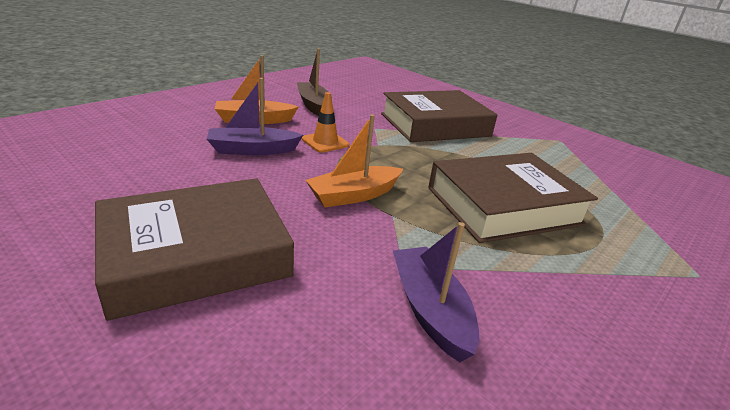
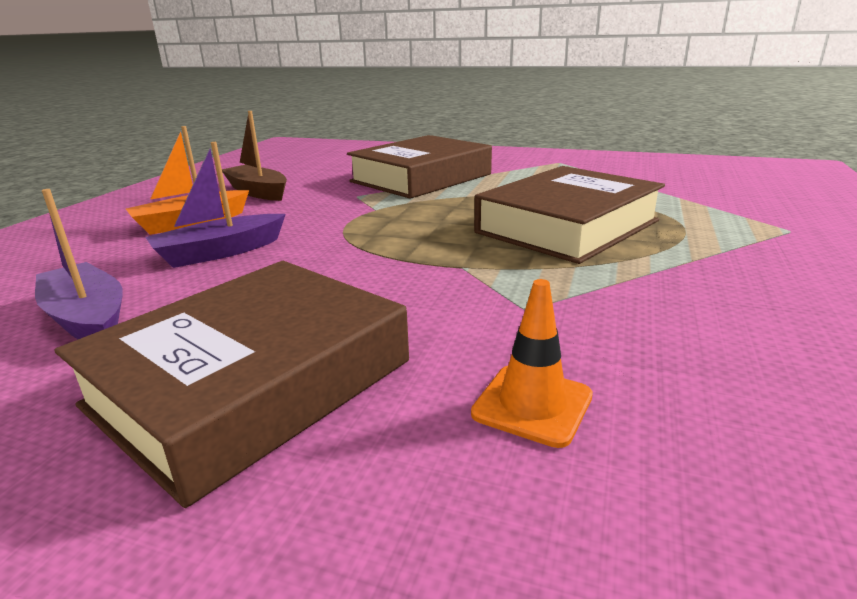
camera: 20 degrees left, 5 degrees down
(325, 142) = (309, 222): orange traffic cone -> orange traffic cone (532, 405)
(354, 195) = (398, 261): orange boat -> none
(430, 310) = (597, 338): purple boat -> purple boat (88, 319)

